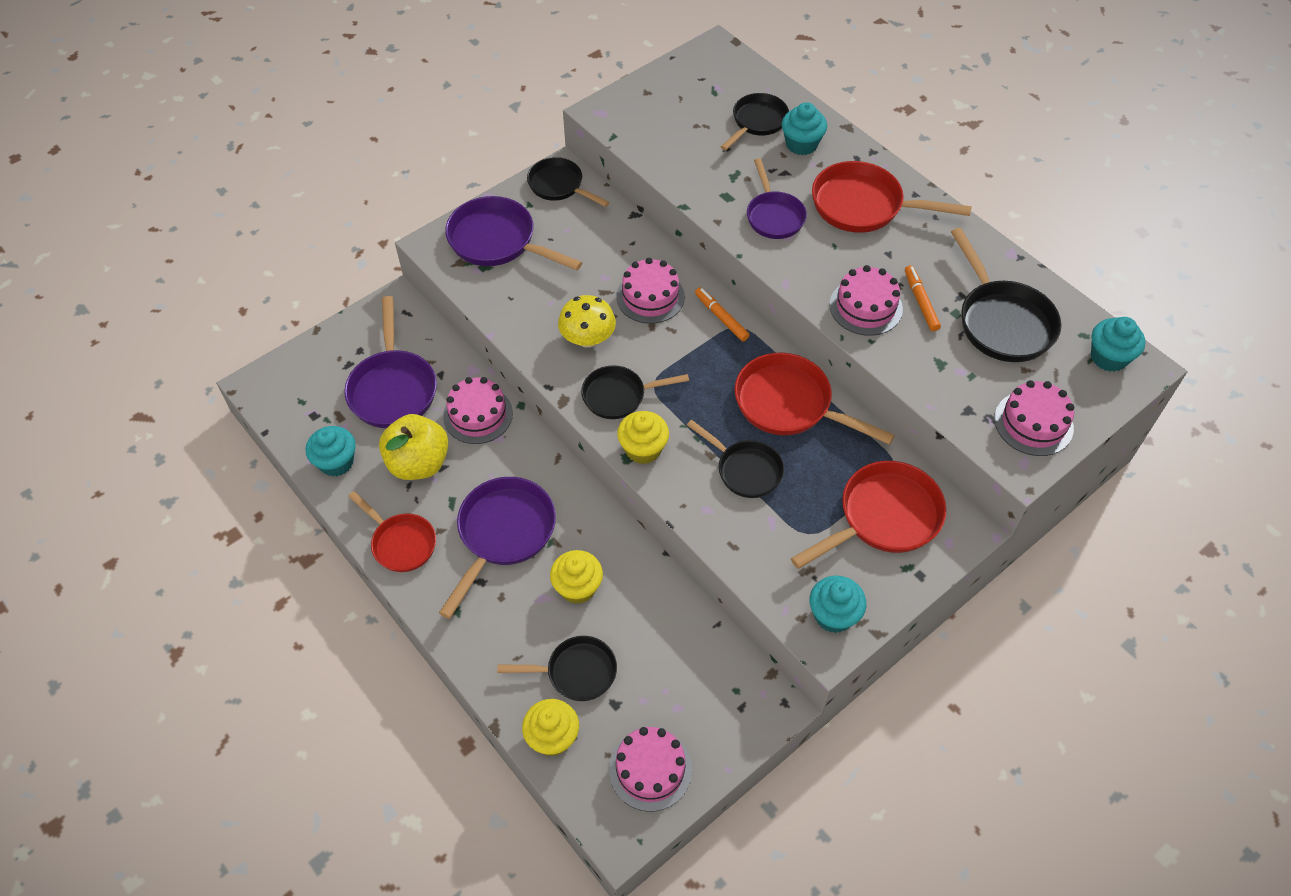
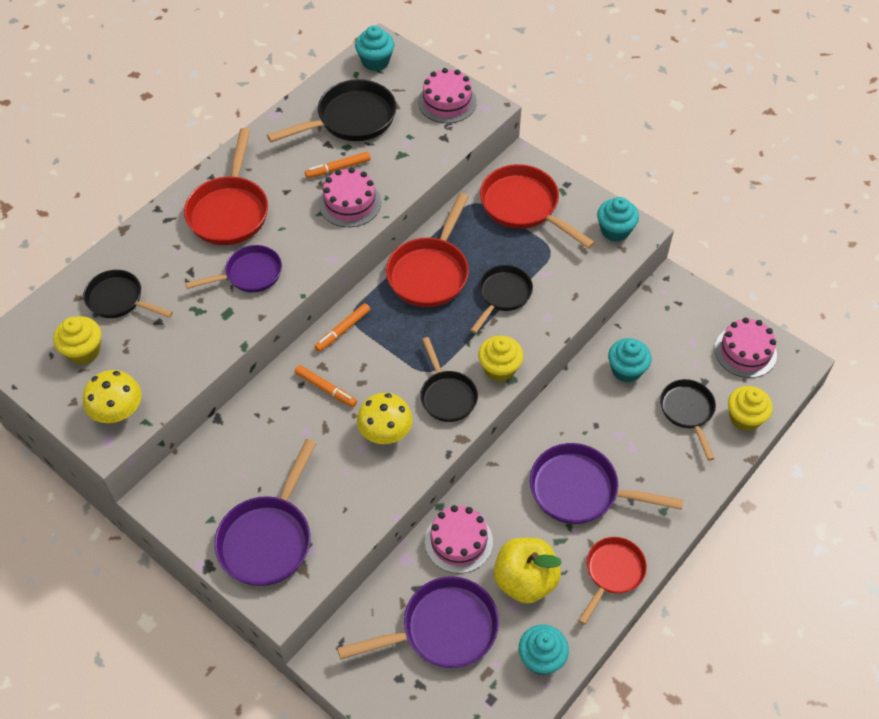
camera: 100 degrees left, 0 degrees up
(559, 186) = (180, 495): black pan -> none
(577, 587) = (615, 424): yellow cupcake -> yellow cupcake (84, 351)
(629, 119) = (118, 411): none -> yellow mushroom
(650, 297) = (326, 389): pink cake -> orange marker
(801, 144) = (150, 262): turquoise cupcake -> turquoise cupcake (626, 370)

